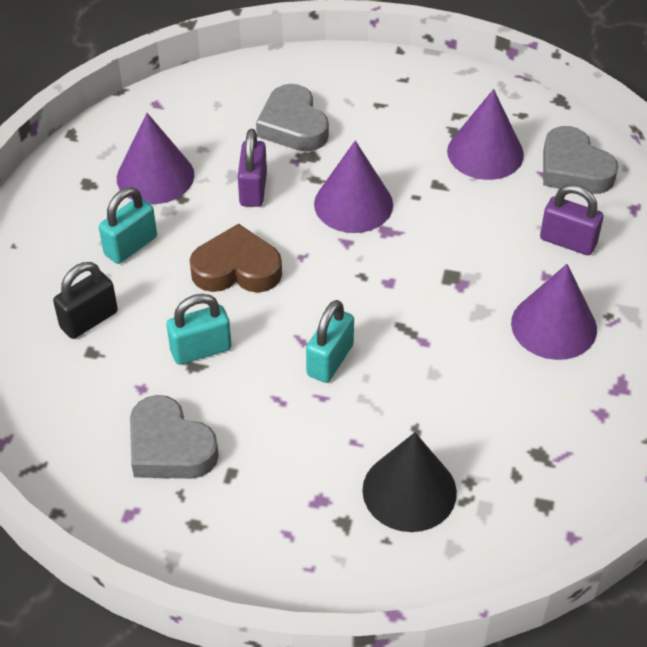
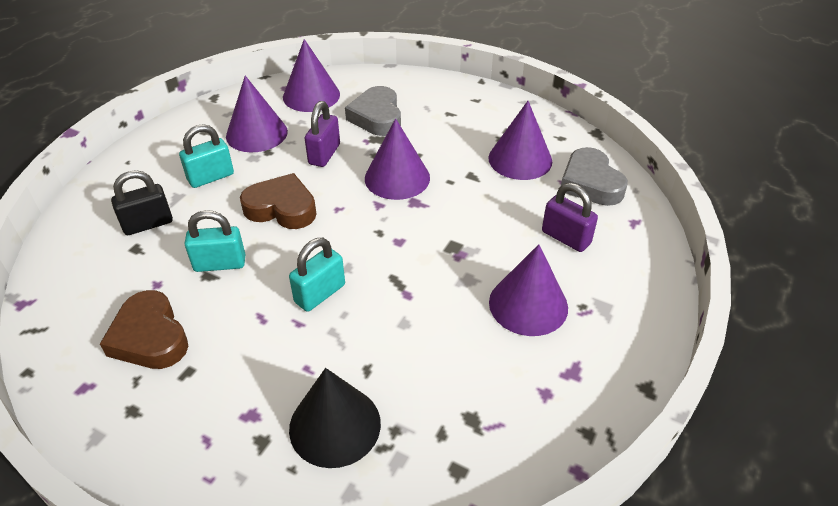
camera: 15 degrees right, 5 degrees down
(169, 447) = (150, 337): grey heart -> brown heart
(196, 109) = (311, 95): none -> purple cone

